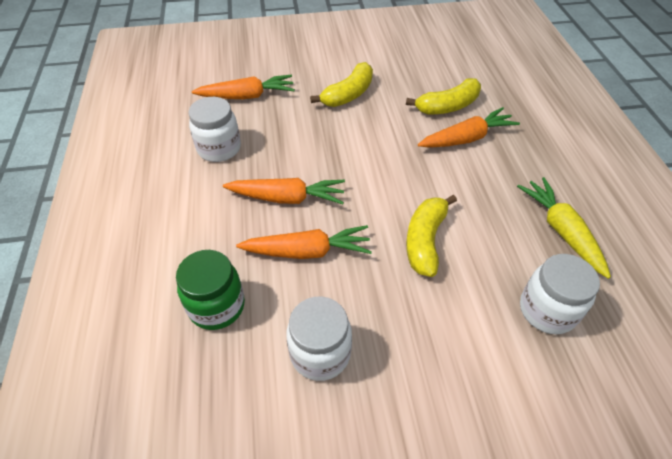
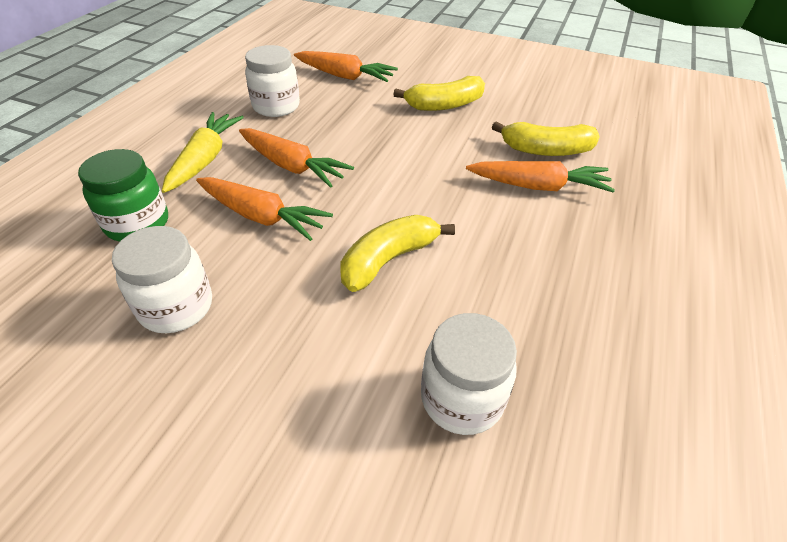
camera: 30 degrees right, 5 degrees down
(561, 231) = (568, 325): yellow carrot -> yellow carrot (205, 159)

